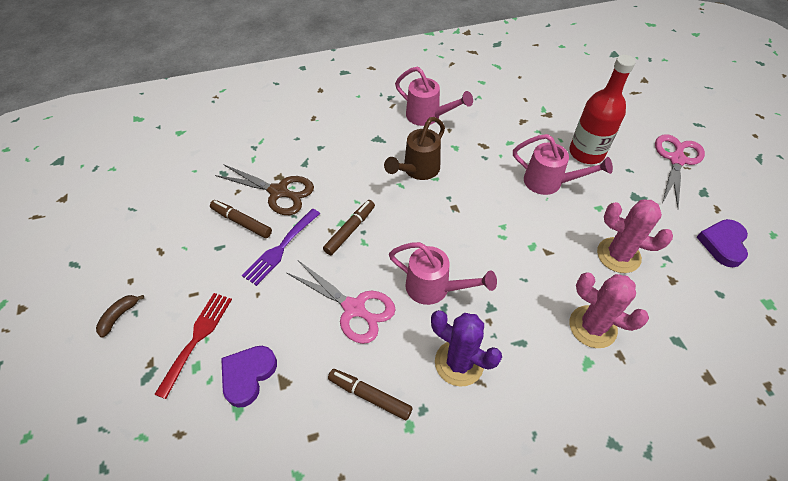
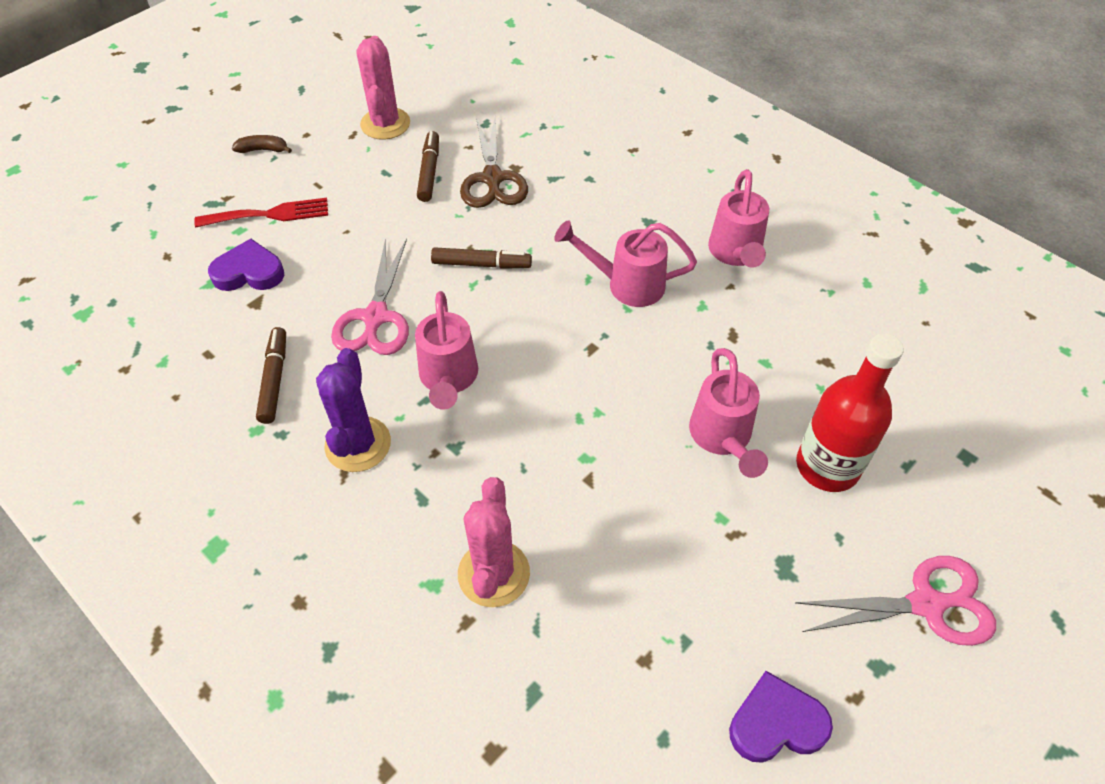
camera: 60 degrees right, 0 degrees up
(280, 249) = (415, 219): purple fork -> none
(417, 170) = (626, 284): brown watering can -> pink watering can
(618, 255) = (643, 571): pink cactus -> pink cactus (385, 124)

